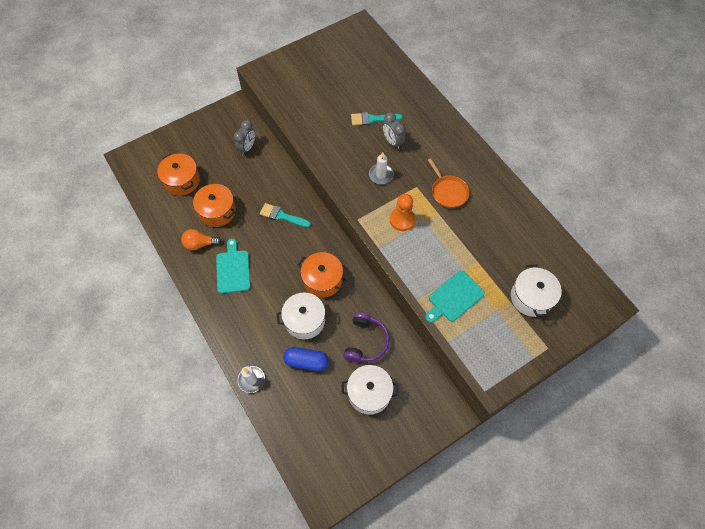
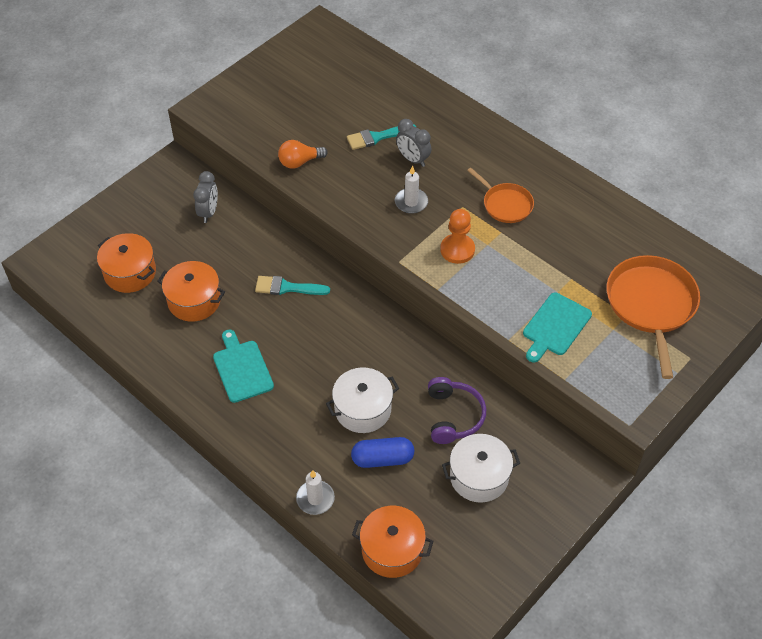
camera: 15 degrees left, 10 degrees down
(200, 244) = (184, 347): orange light bulb -> orange light bulb (299, 162)
(322, 280) = (370, 354): orange pot -> orange pot (392, 550)
(531, 297) = (651, 305): white pot -> orange pan

